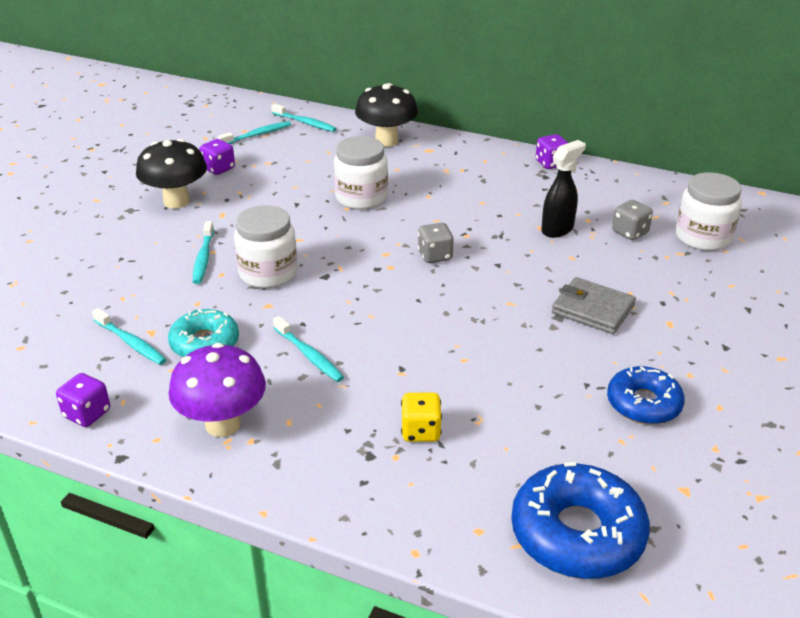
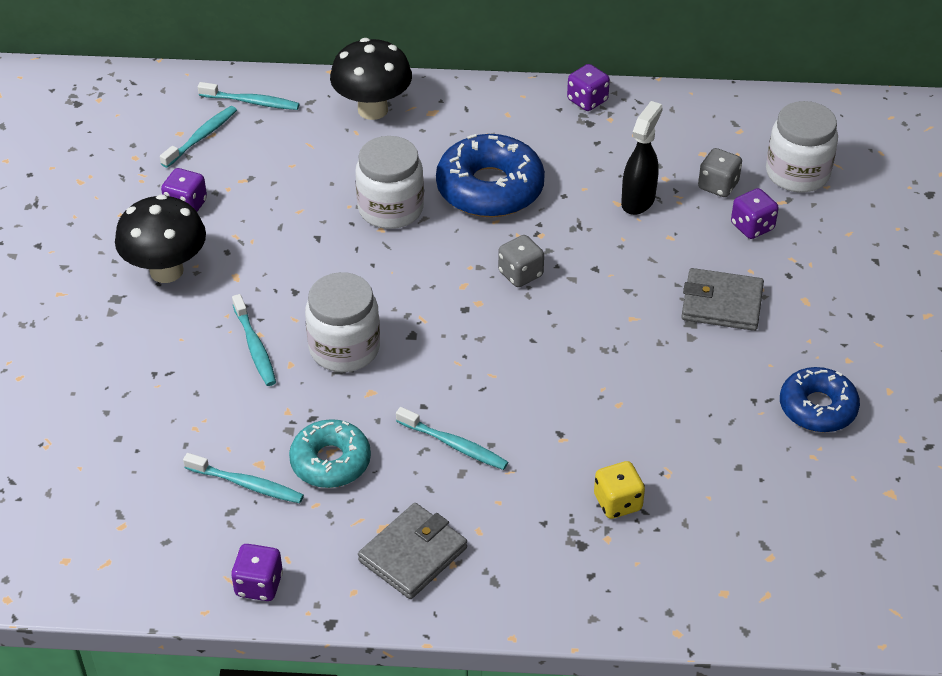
camera: 20 degrees left, 10 degrees up
(223, 424) = (413, 554): purple mushroom -> grey wallet
(577, 533) = (813, 568): blue donut -> blue donut (490, 188)
(646, 264) = (752, 227): none -> purple dice

